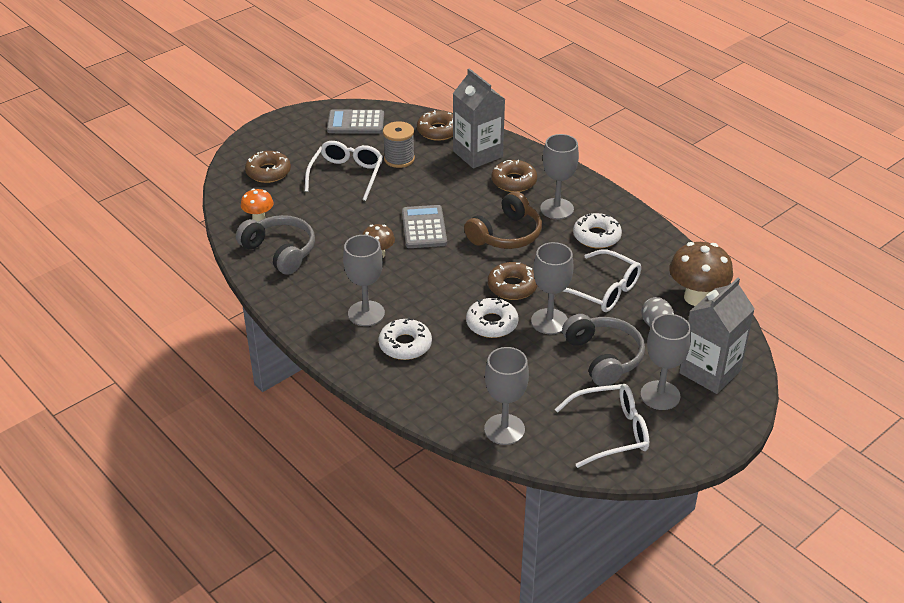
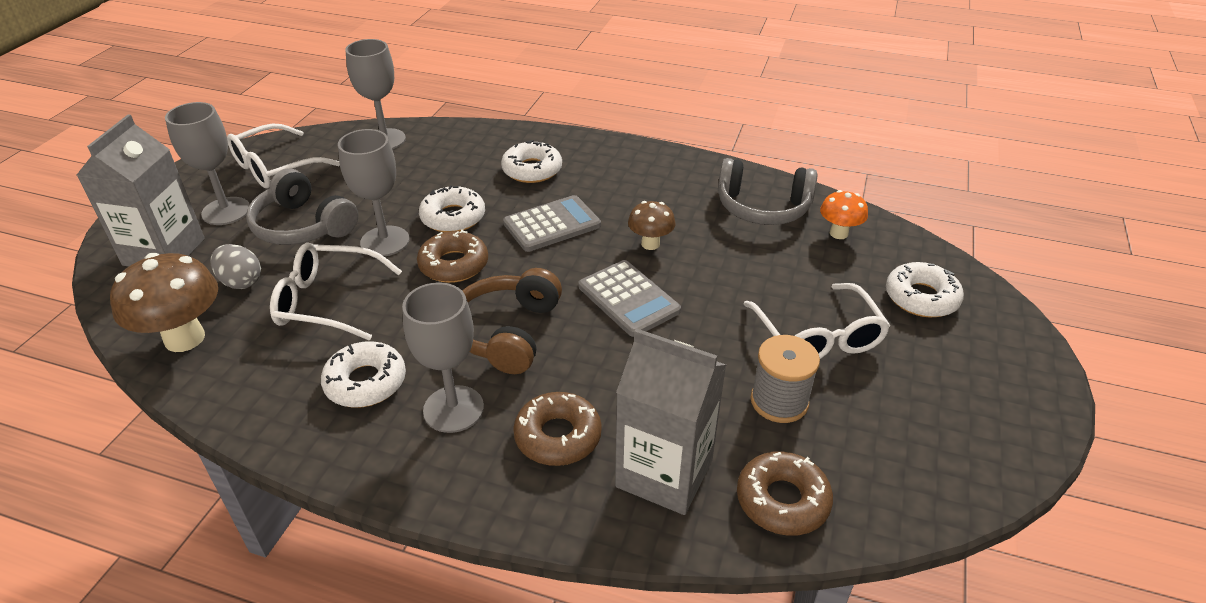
camera: 150 degrees right, 0 degrees up
(268, 172) = (921, 298): brown donut -> white donut
(355, 123) = (934, 450): grey calculator -> grey calculator (552, 224)
(366, 313) = (599, 182): grey goblet -> none

